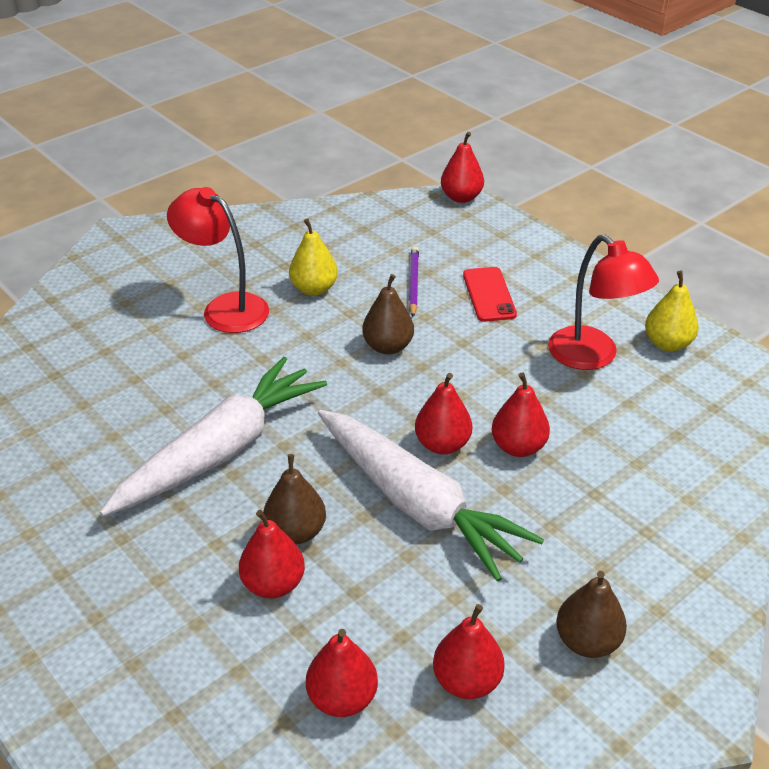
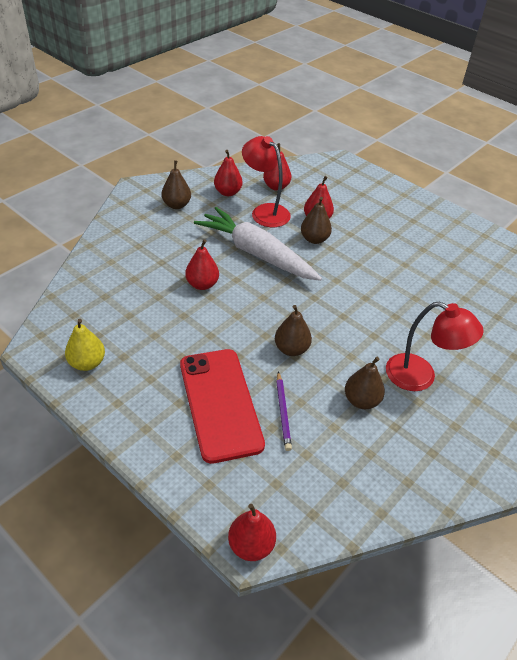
camera: 170 degrees right, 5 degrees up
(220, 451) = (370, 275): white carrot -> none
(314, 289) = (361, 400): yellow pear -> brown pear
(442, 444) = (246, 284): red pear -> none
(489, 294) = (220, 403): red phone -> red phone, size x1.92
(592, 357) = (146, 348): red lamp -> red lamp (265, 211)

